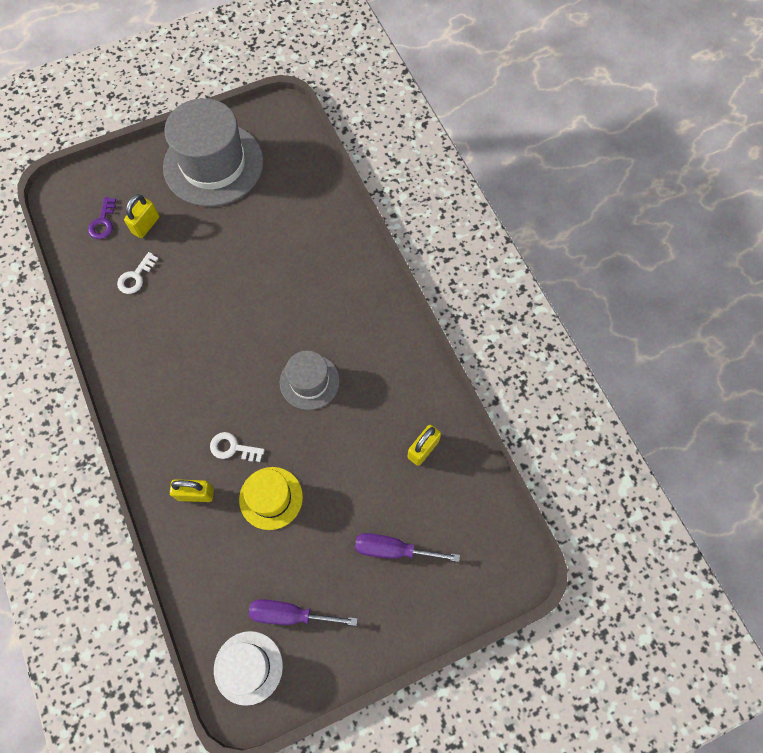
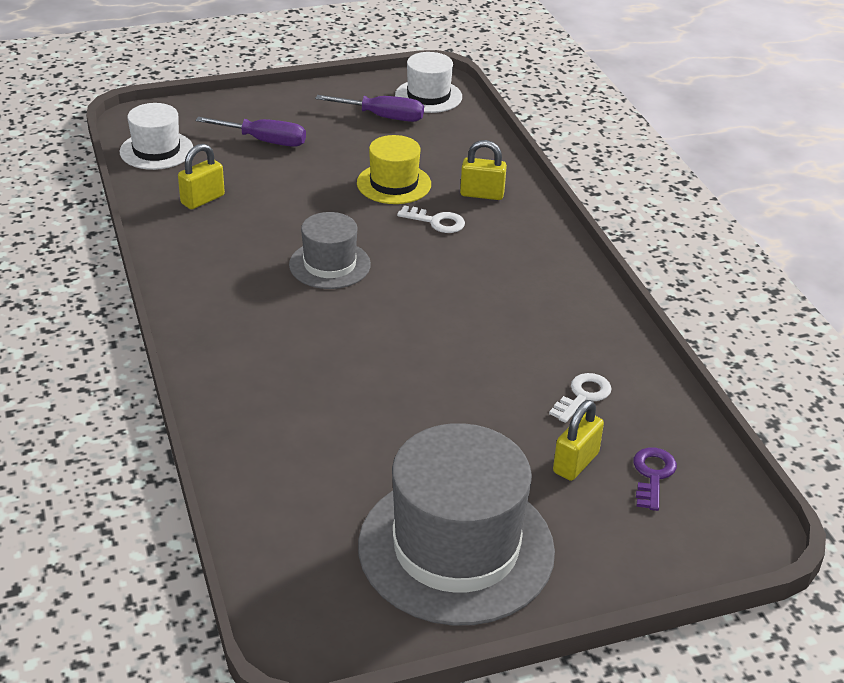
camera: 175 degrees left, 30 degrees down
(483, 517) = (156, 150): none -> white hat

